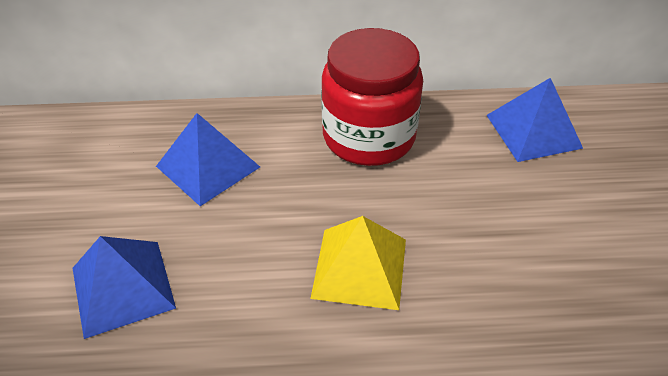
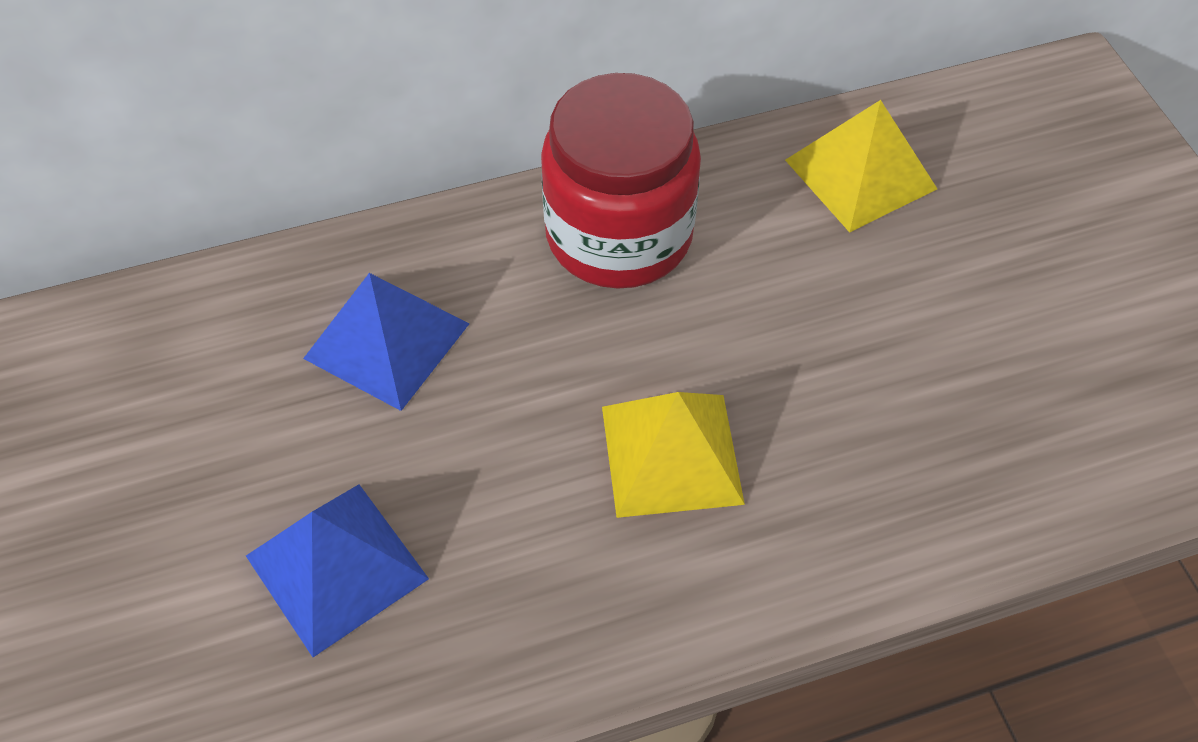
camera: 15 degrees left, 10 degrees up
(533, 131) = (860, 174): blue pyramid -> yellow pyramid

